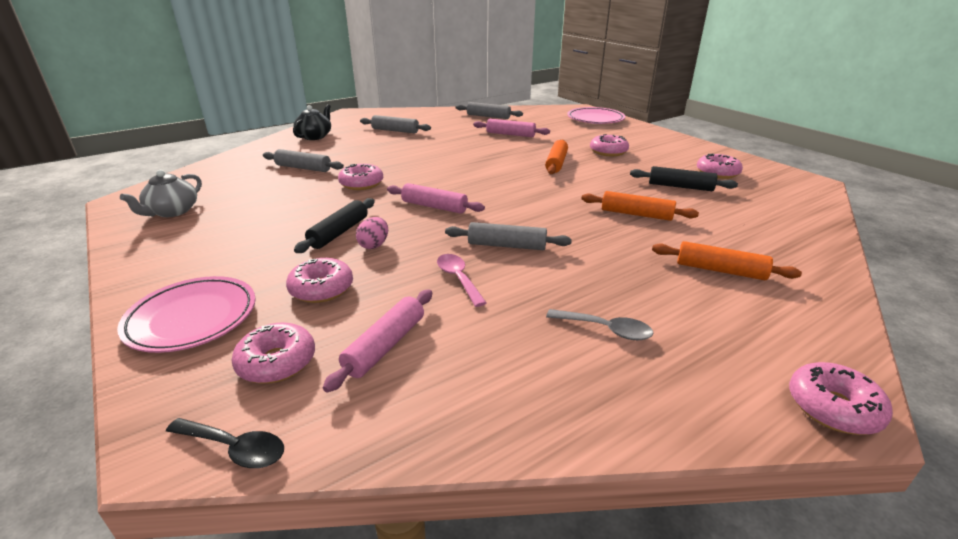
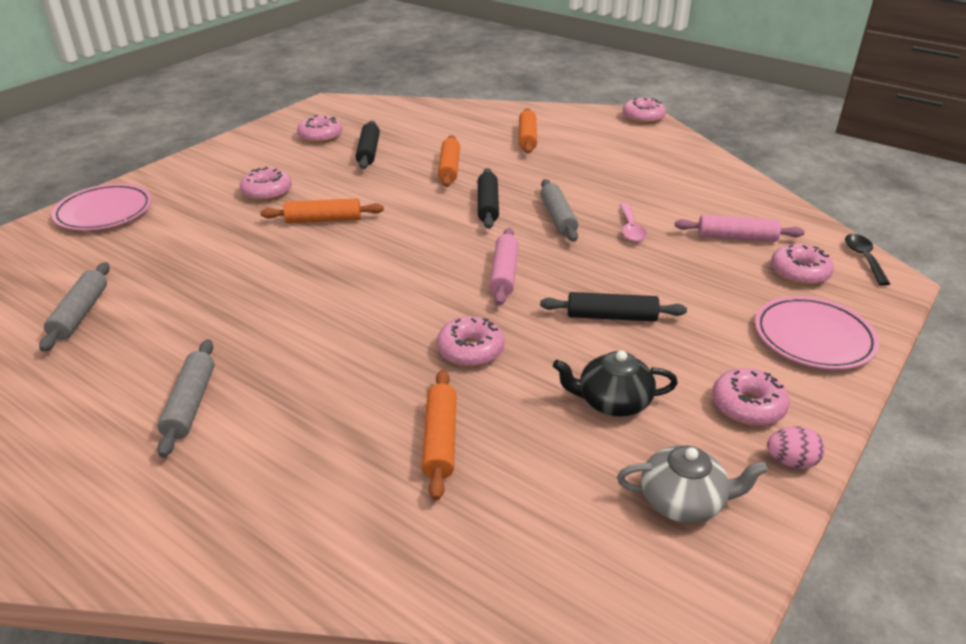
camera: 110 degrees left, 5 degrees up
(303, 168) = (440, 440): grey rolling pin -> orange rolling pin
(315, 136) = (251, 514): black teapot -> black teapot (612, 401)
(321, 289) = (709, 288): pink donut -> pink donut (747, 406)
(374, 245) = (616, 285): pink egg -> pink egg (791, 461)
(458, 278) = (630, 229): pink spoon -> pink spoon turned 45 degrees counterclockwise
(510, 134) = (199, 271): pink rolling pin -> none
(549, 218) = (487, 206): none -> black rolling pin
(606, 329) = (637, 169): grey spoon -> none

